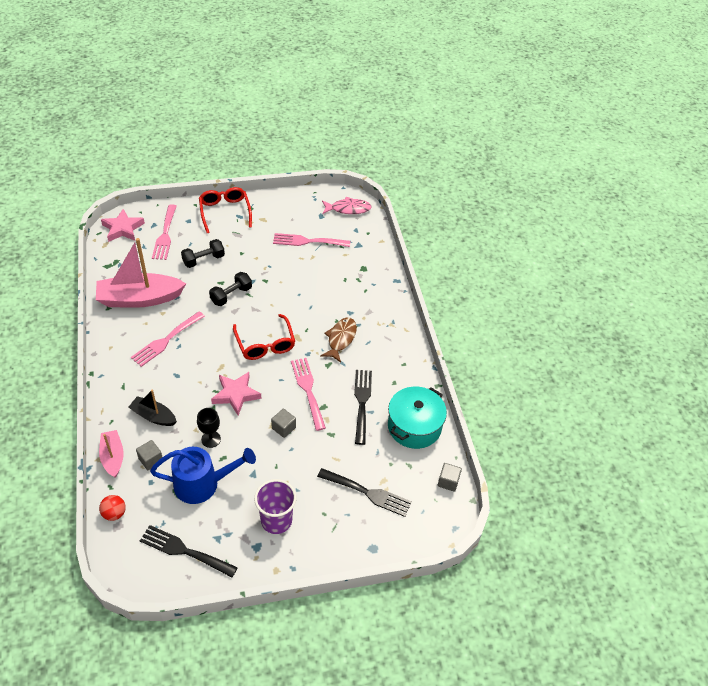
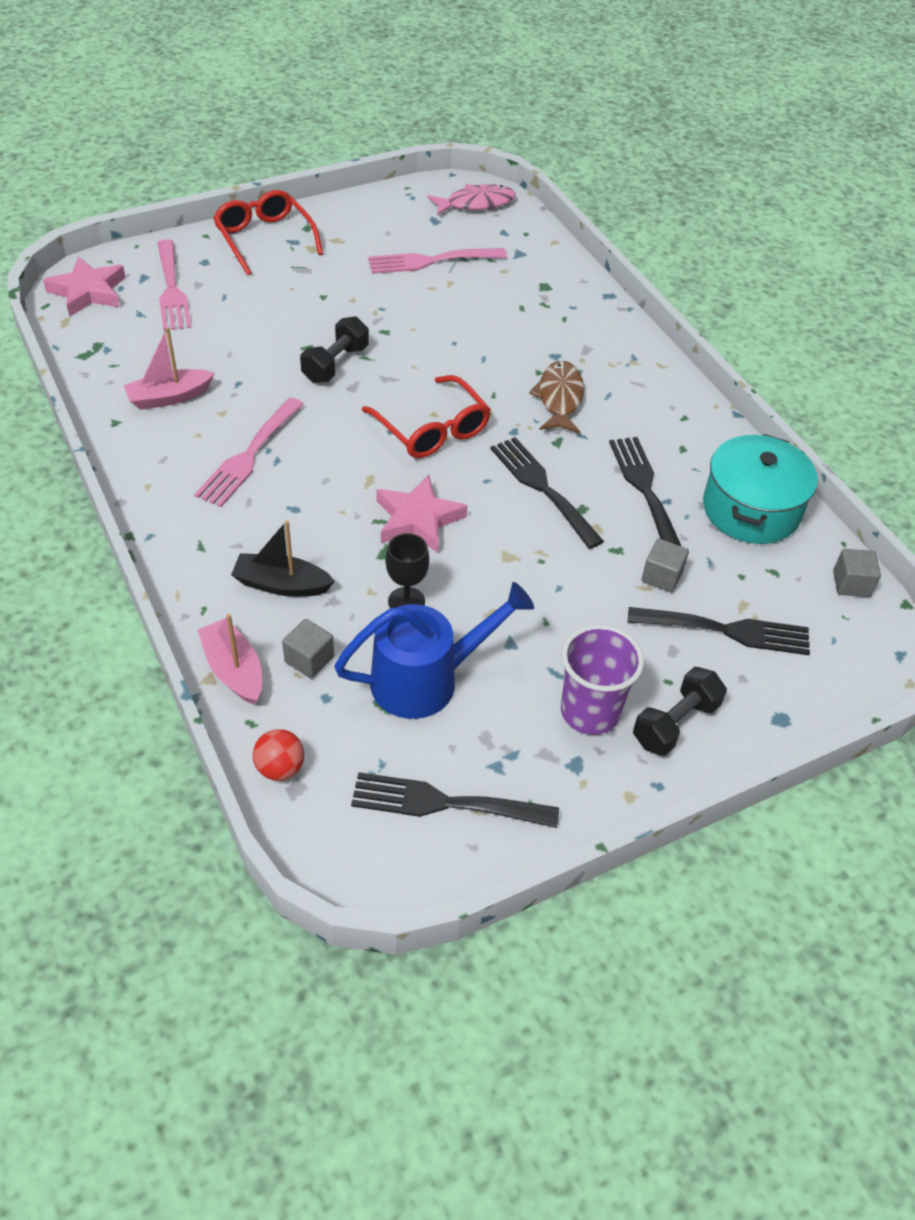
camera: 15 degrees left, 0 degrees up
(140, 298) = (169, 397): pink boat -> pink boat, size x0.53
(203, 260) = (260, 317): black dumbbell -> black dumbbell (675, 723)
(283, 428) = (529, 556): grey cube -> grey cube (662, 576)
(308, 390) = (542, 488): pink fork -> black fork

